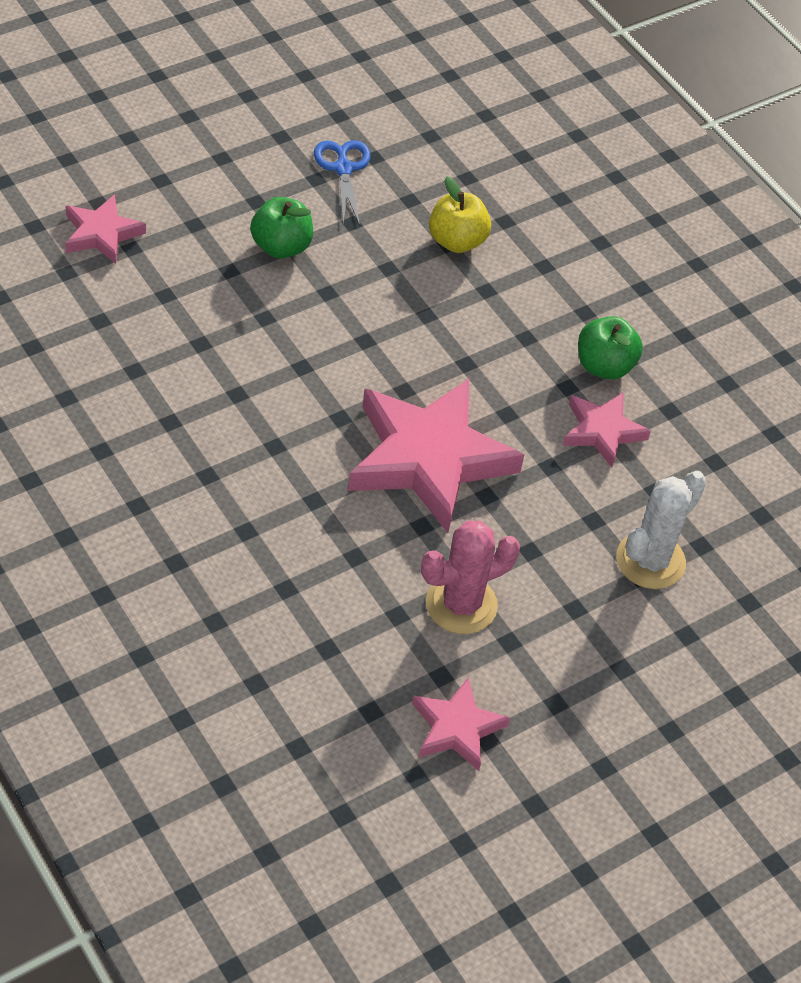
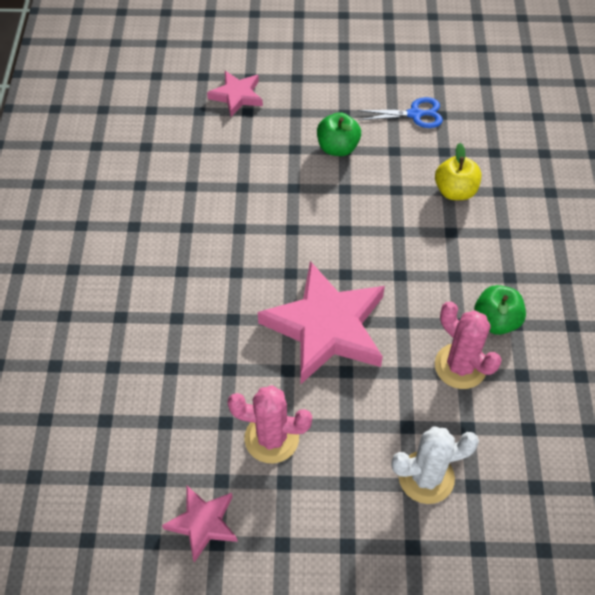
camera: 40 degrees right, 5 degrees up
(343, 168) = (415, 114): blue scissors -> blue scissors turned 60 degrees clockwise
(602, 431) = (460, 366): pink star -> pink cactus

